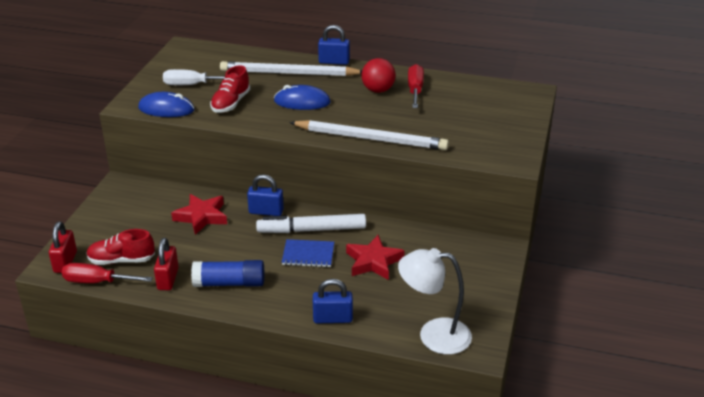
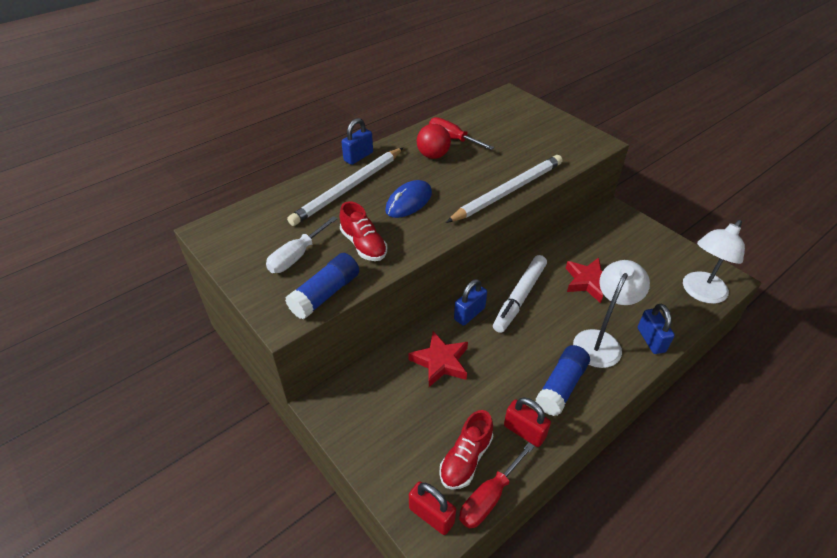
camera: 55 degrees left, 10 degrees up
(166, 109) = (325, 294): blue mouse -> blue glue stick
(302, 289) = (601, 341): none -> white lamp
(308, 255) = (554, 315): blue notebook -> none
(332, 318) = (651, 340): blue padlock -> blue padlock turned 45 degrees counterclockwise

